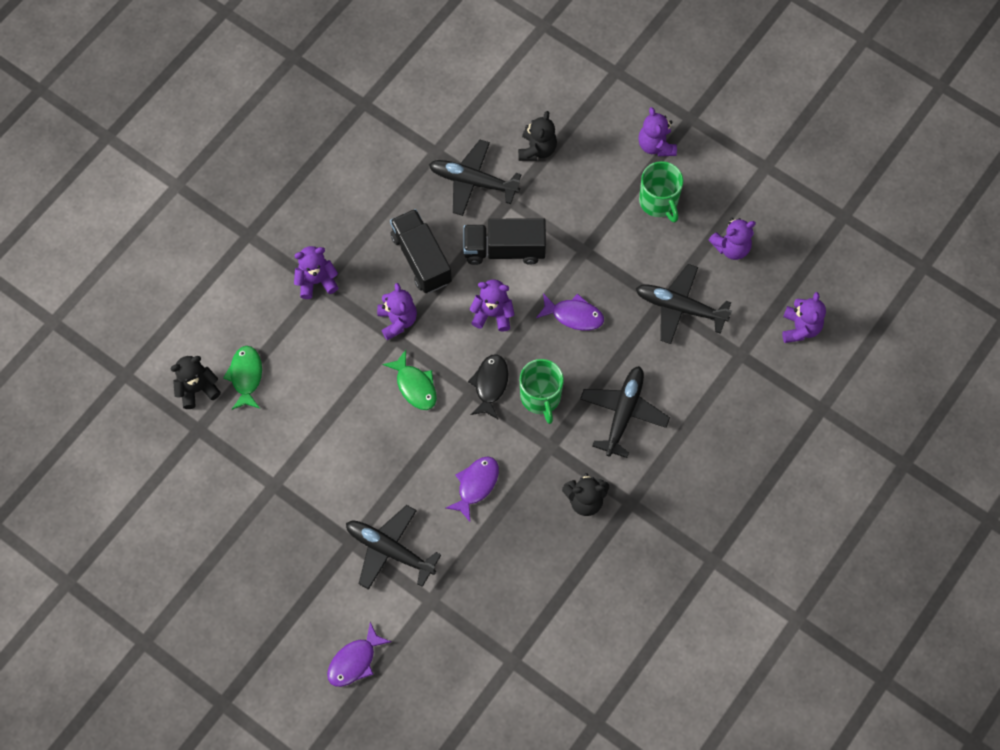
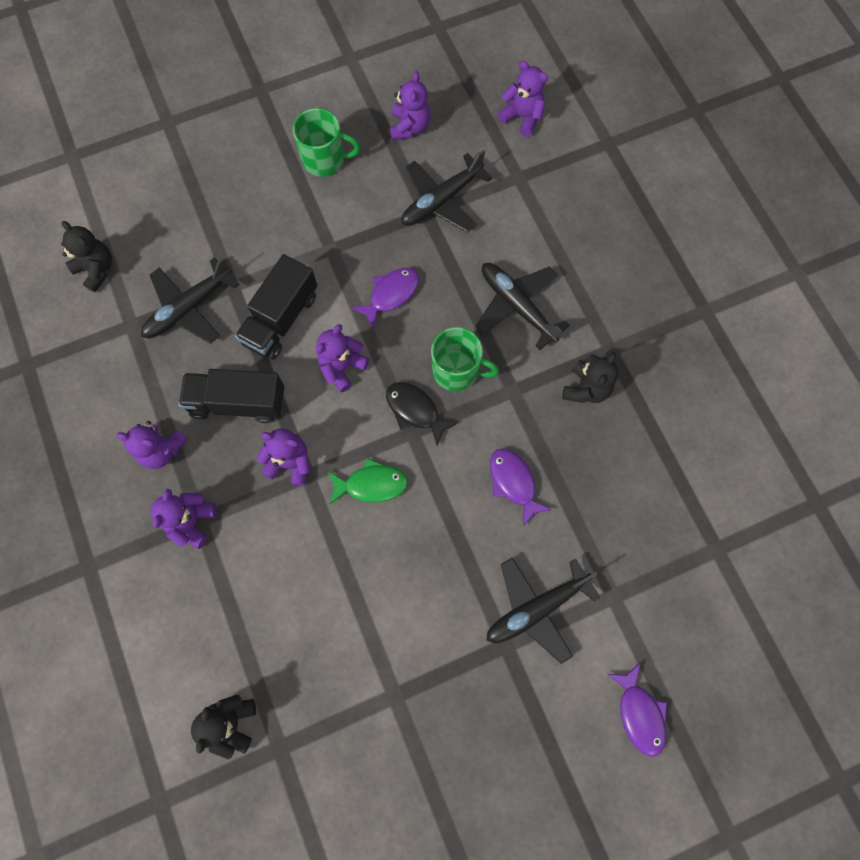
camera: 60 degrees left, 5 degrees up
(246, 376) = (251, 658): green fish -> none
(537, 149) = (197, 232): black teddy bear -> black teddy bear (96, 269)
(656, 145) = (266, 131): purple teddy bear -> purple teddy bear (162, 450)

